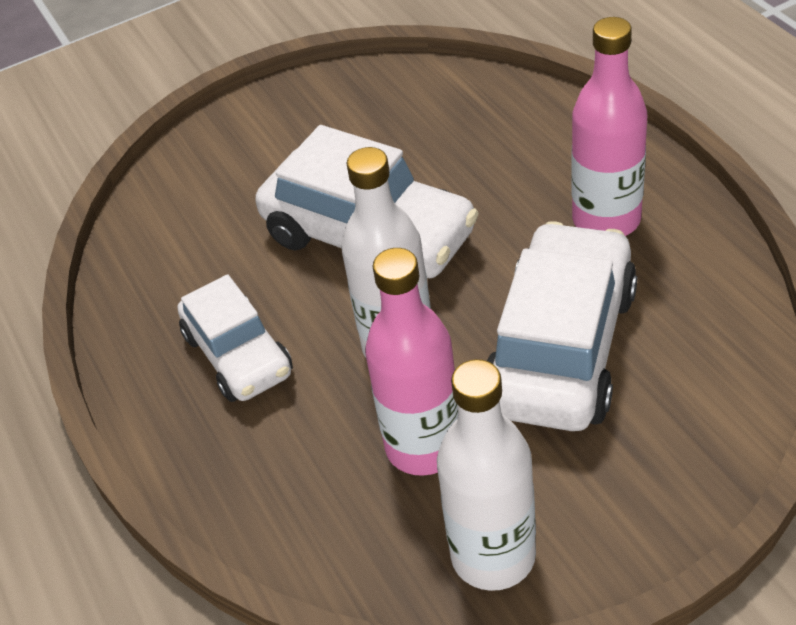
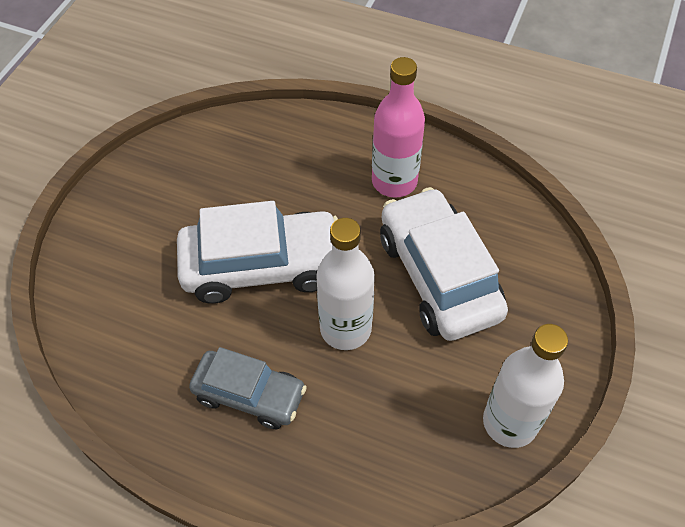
camera: 45 degrees left, 10 degrees up
(238, 355) = (249, 395): white car -> grey car
(424, 446) = (417, 382): pink bottle -> none

